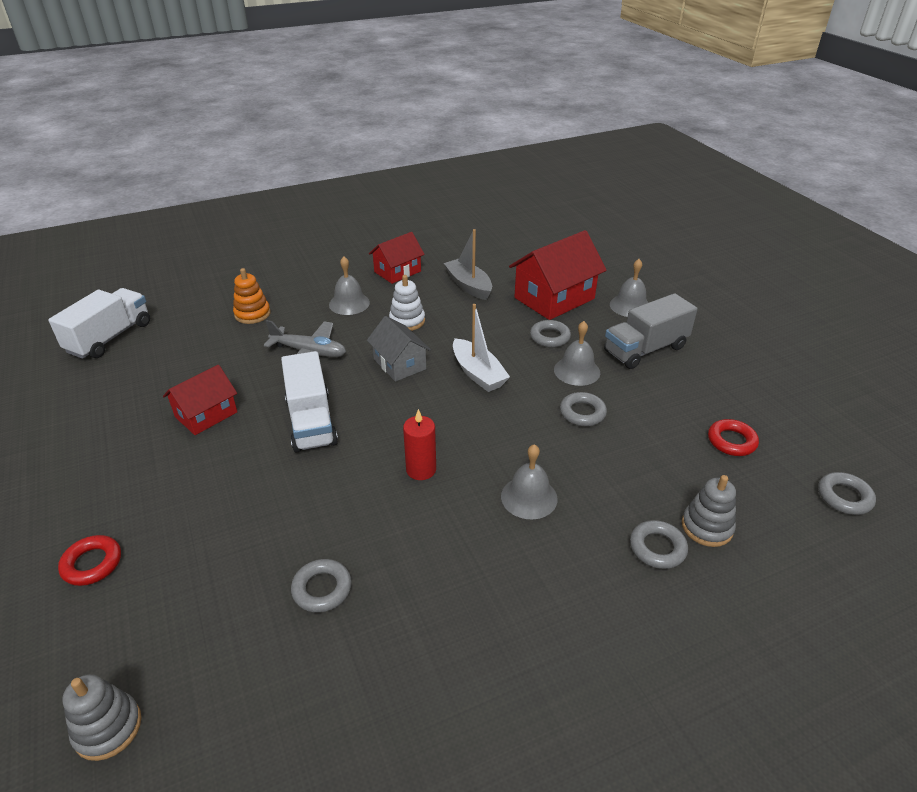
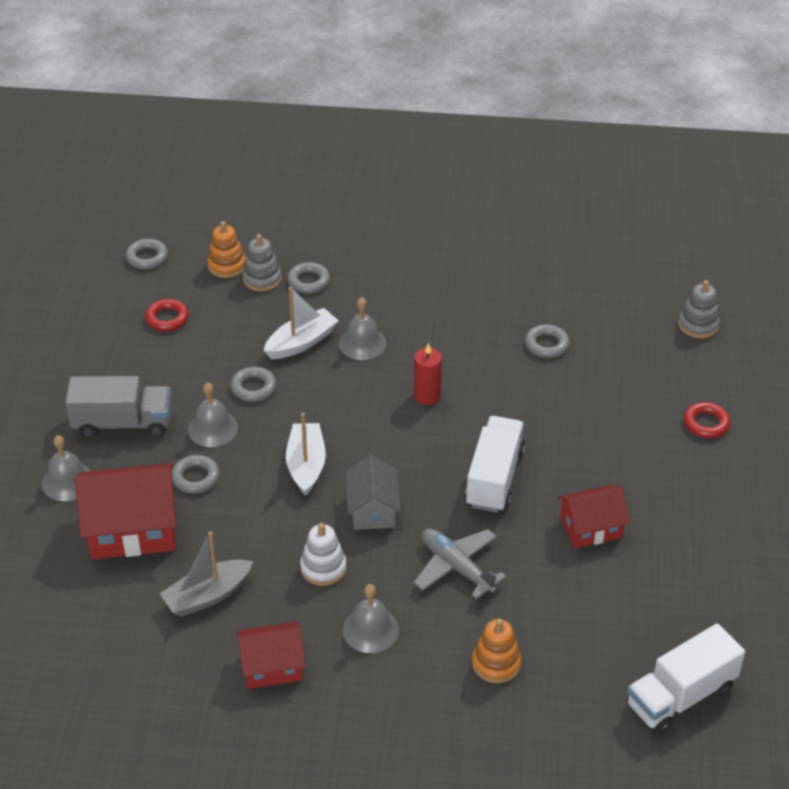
camera: 150 degrees left, 5 degrees up
(468, 286) = (207, 596): grey boat -> grey boat turned 60 degrees clockwise
(587, 472) = (301, 342): none -> white boat
(760, 526) = (227, 266): none -> orange stacking toy

